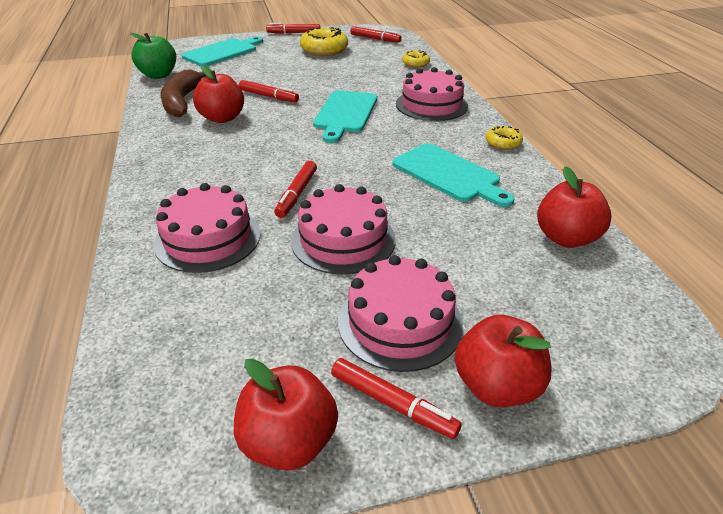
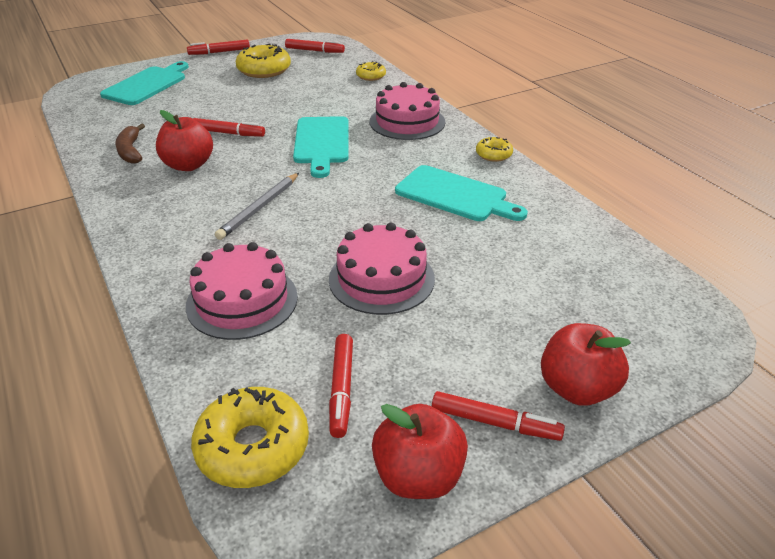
camera: 15 degrees left, 0 degrees up
(148, 375) = (253, 447): none -> yellow donut
(158, 75) = (84, 122): green apple -> none
(182, 101) = (130, 151): brown banana -> brown banana, size x0.65
(263, 161) = (259, 208): none -> grey pencil
(297, 194) = (312, 239): red marker -> red marker (341, 389)
(400, 322) = (470, 349): pink cake -> none
(566, 238) = (586, 242): red apple -> none

